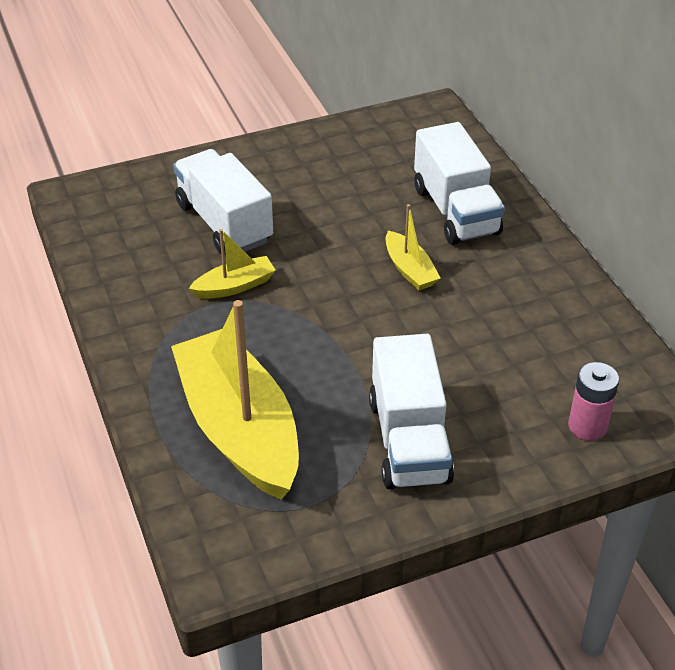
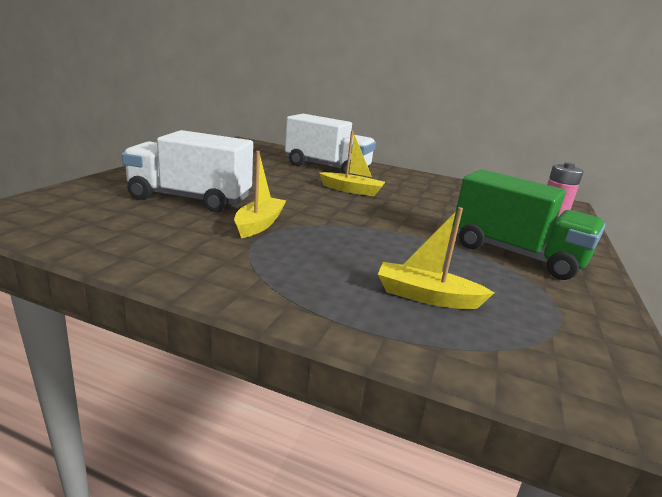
camera: 50 degrees left, 20 degrees down
(239, 429) = (426, 297): yellow boat -> yellow boat, size x0.45
(409, 440) = (515, 254): white truck -> green truck

